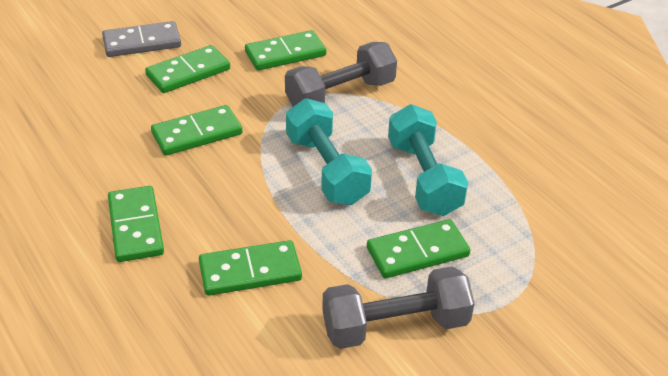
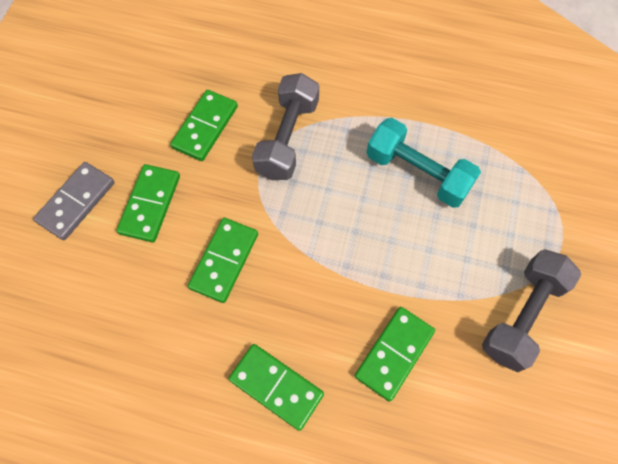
camera: 40 degrees left, 25 degrees up
(326, 169) = (350, 218): turquoise dumbbell -> none
(417, 252) = (476, 242): green domino -> none

